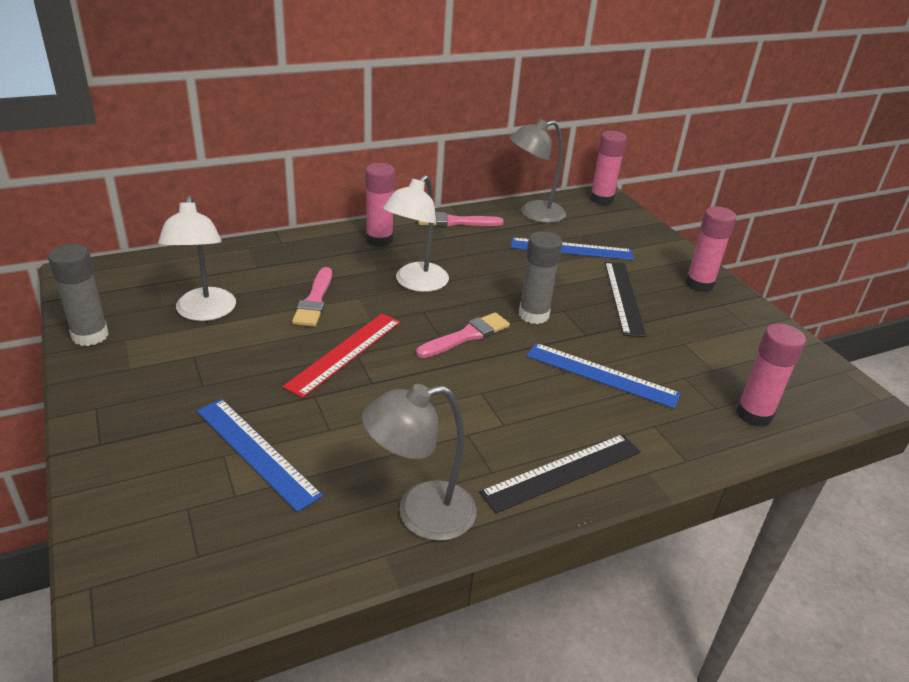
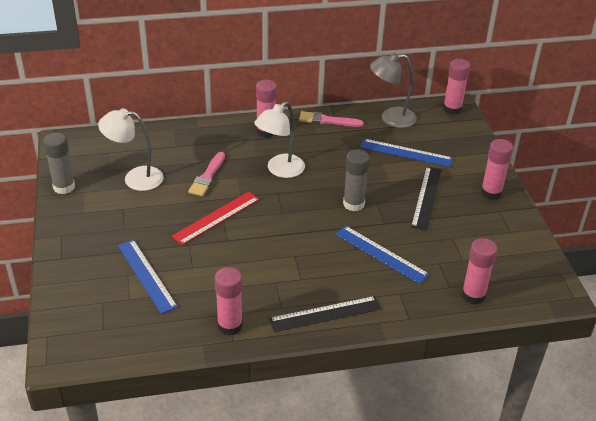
camera: 15 degrees right, 5 degrees up
(205, 312) = (135, 178): white lamp -> white lamp turned 90 degrees clockwise
(420, 514) = (230, 325): grey lamp -> pink glue stick
(466, 336) = (300, 214): pink brush -> none

